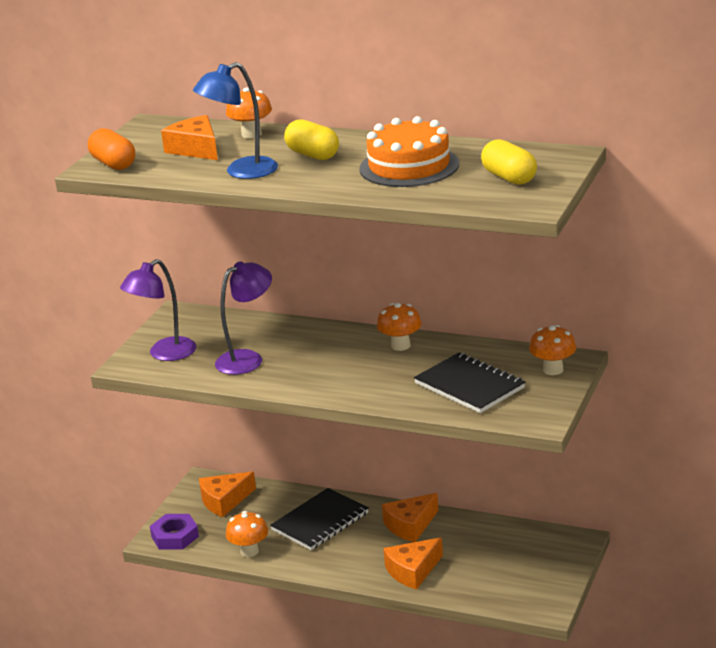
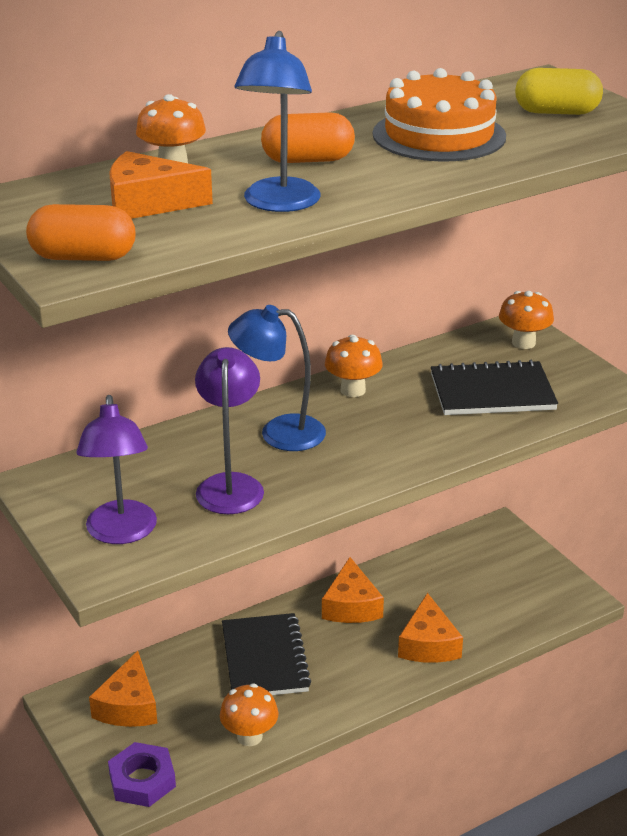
camera: 55 degrees left, 5 degrees up
(312, 155) = (308, 160): yellow capsule -> orange capsule
(320, 347) = (279, 432): none -> blue lamp

